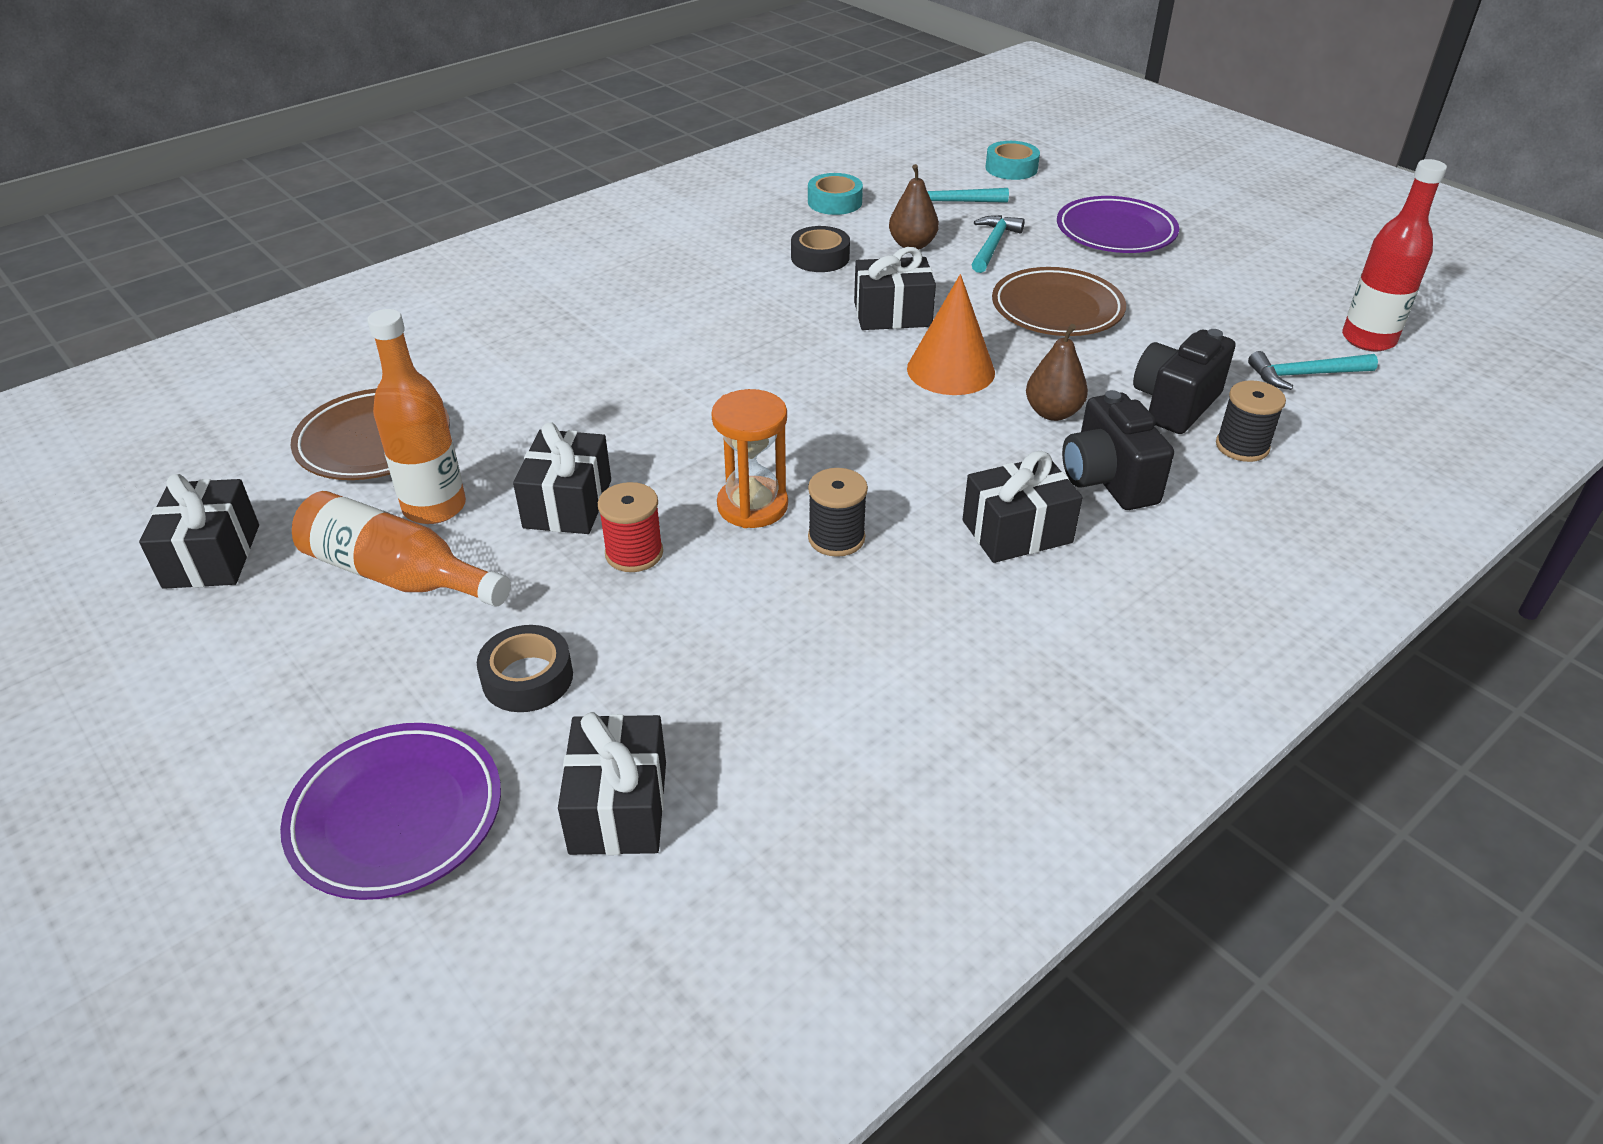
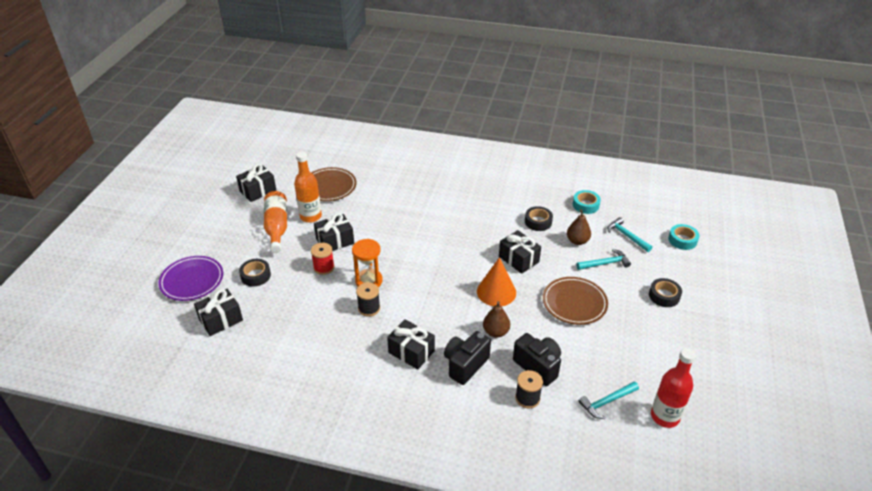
camera: 55 degrees right, 0 degrees up
(1115, 232) = (664, 296): purple plate -> black tape
(1175, 405) = (538, 366): black camera -> black camera turned 45 degrees clockwise
(1304, 375) = (606, 402): turquoise hammer -> turquoise hammer turned 75 degrees counterclockwise

